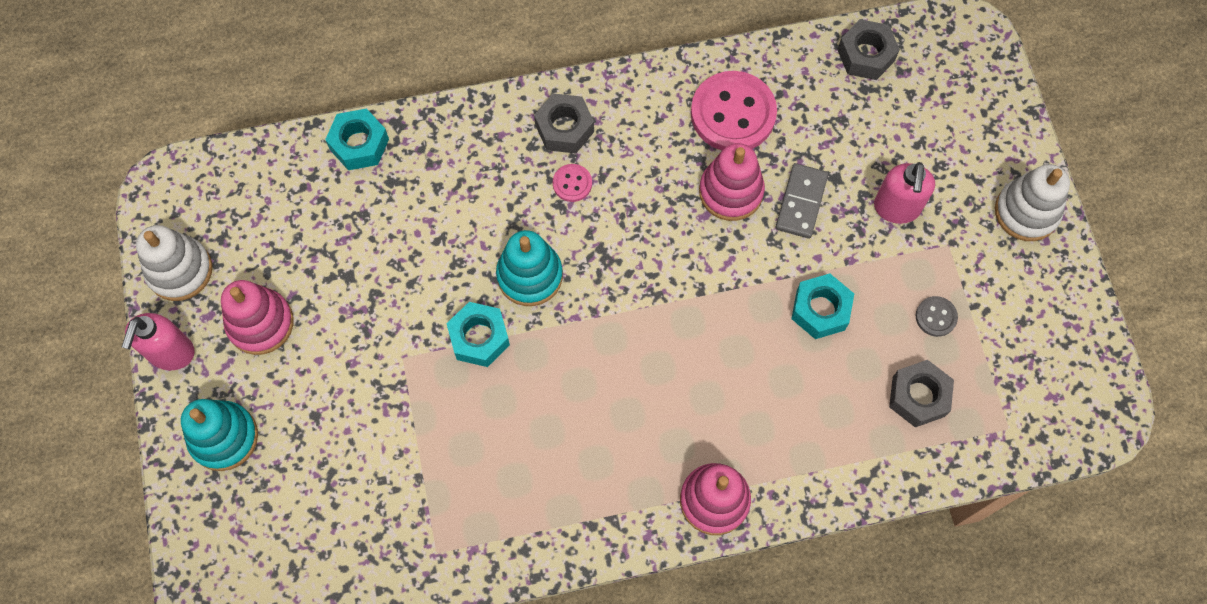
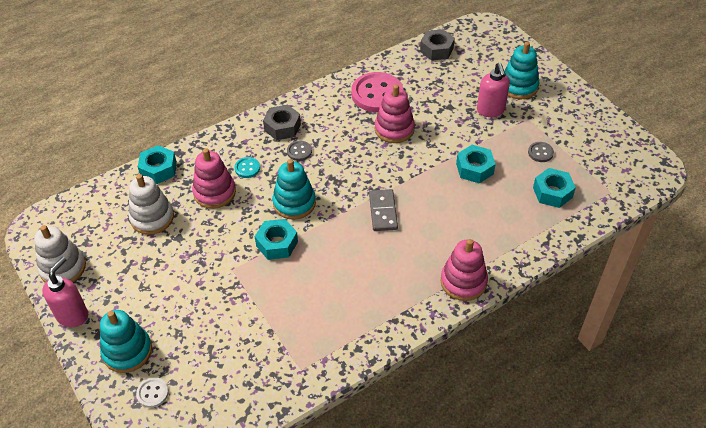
camera: 20 degrees left, 20 degrees down
(171, 353) = (73, 315): pink soap dispenser -> pink soap dispenser turned 150 degrees counterclockwise
(236, 513) = (152, 393): none -> white button
(260, 323) = (129, 280): pink stacking toy -> pink stacking toy (214, 192)
(485, 188) = (247, 168): none -> turquoise button
(572, 183) = (299, 151): pink button -> grey button
(801, 202) = (436, 123): grey domino -> grey domino (383, 212)
(918, 396) = (552, 192): grey nut -> turquoise nut
(964, 176) = (518, 86): none -> turquoise stacking toy
(1026, 212) = (561, 92): white stacking toy -> white stacking toy (152, 218)

